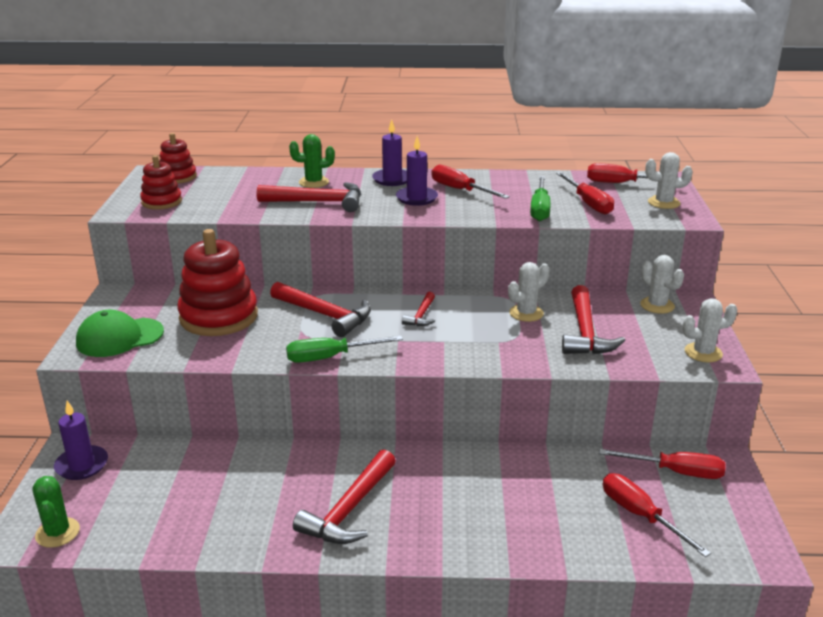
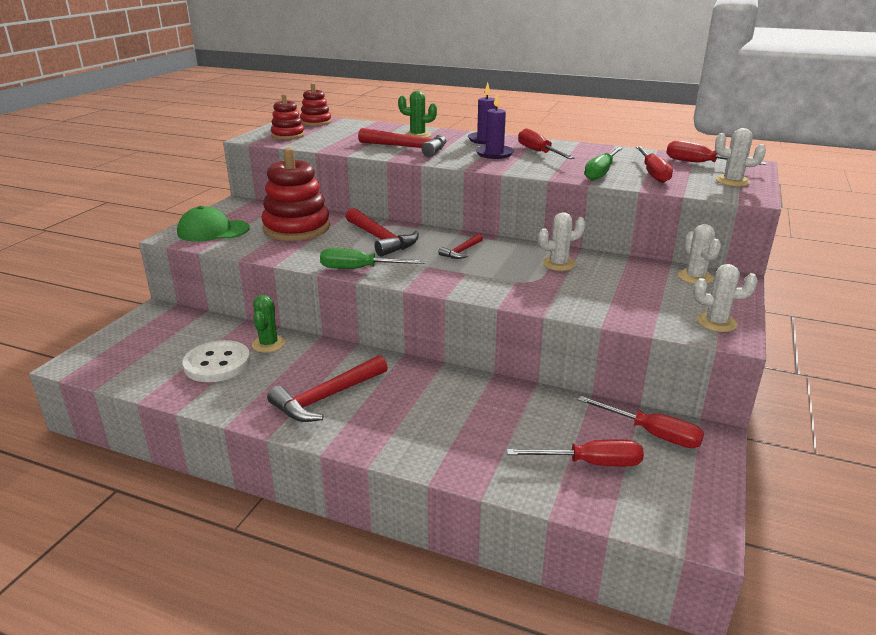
camera: 20 degrees right, 0 degrees up
(57, 533) = (102, 365): green cactus -> green cactus (268, 344)
(82, 465) = (153, 323): purple candle -> none
(199, 499) = (217, 364): none -> white button
(585, 332) = (605, 287): red hammer -> none
(640, 515) = (590, 463): red screwdriver -> red screwdriver turned 105 degrees clockwise

